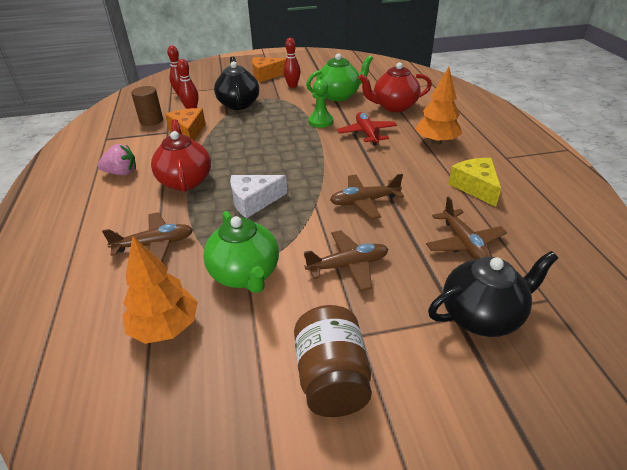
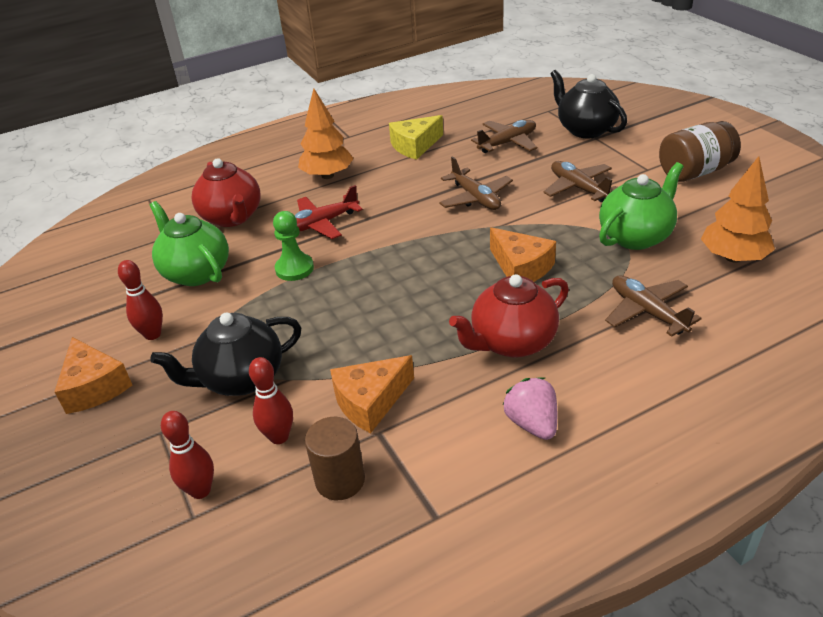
camera: 105 degrees left, 0 degrees up
(254, 201) = (521, 268): white cheese -> orange cheese

